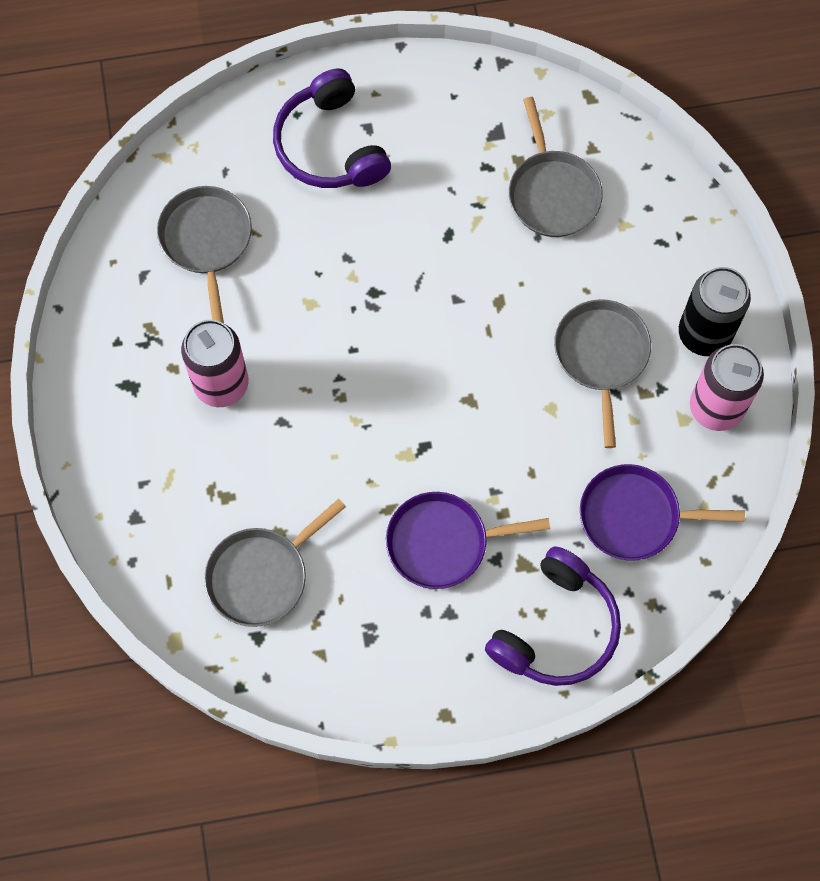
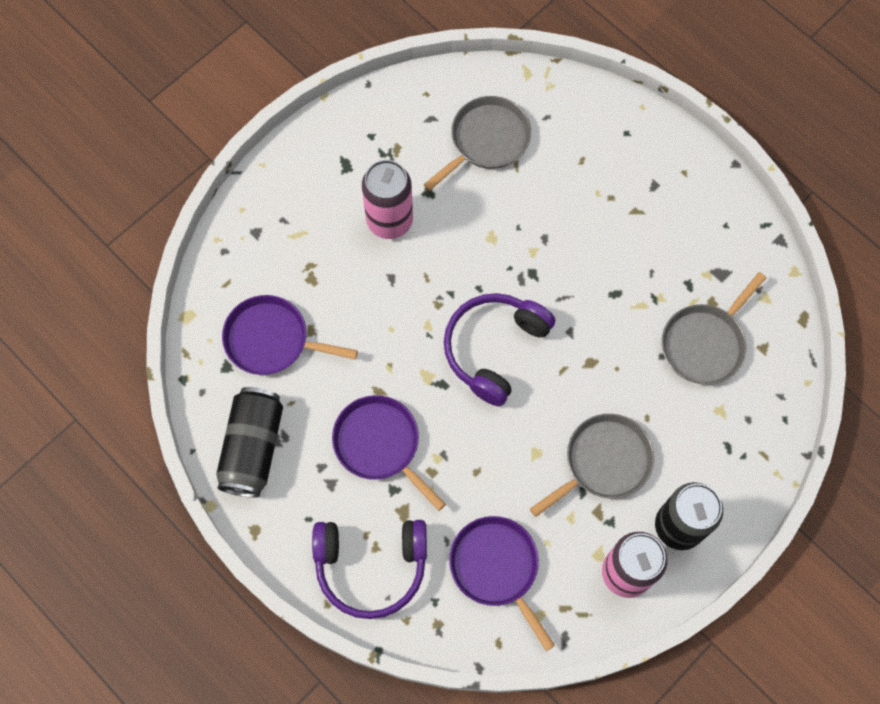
camera: 55 degrees right, 0 degrees up
(261, 575) = (271, 340): grey pan -> purple pan
(330, 145) = (620, 170): purple headphones -> purple headphones (494, 348)
(361, 664) = (253, 448): none -> black can

